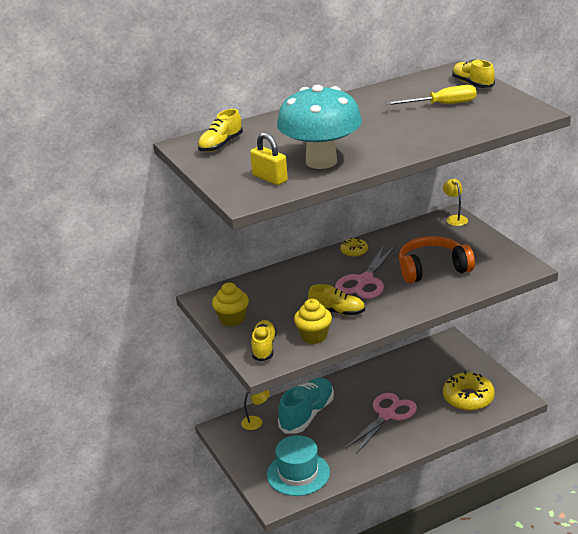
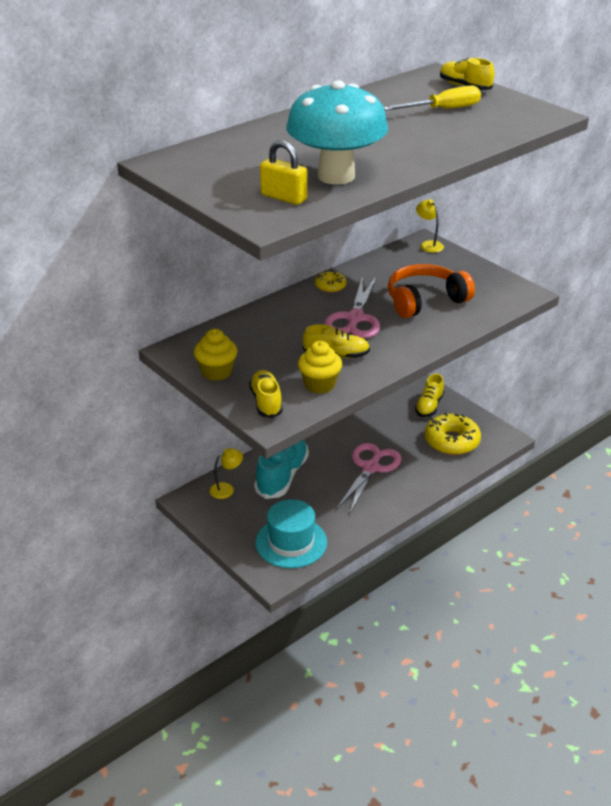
camera: 15 degrees left, 5 degrees up
(220, 145) = (204, 161): yellow shoe -> yellow shoe (429, 406)

